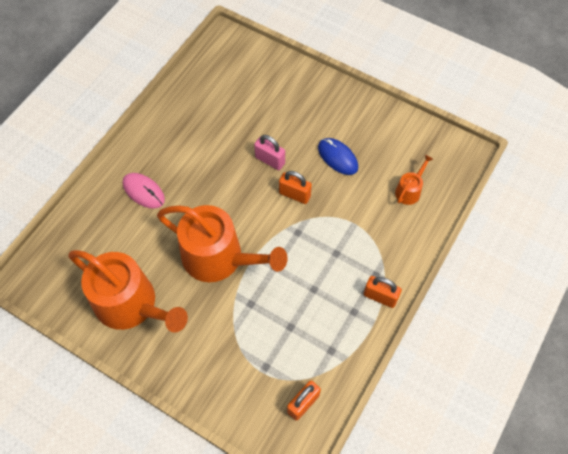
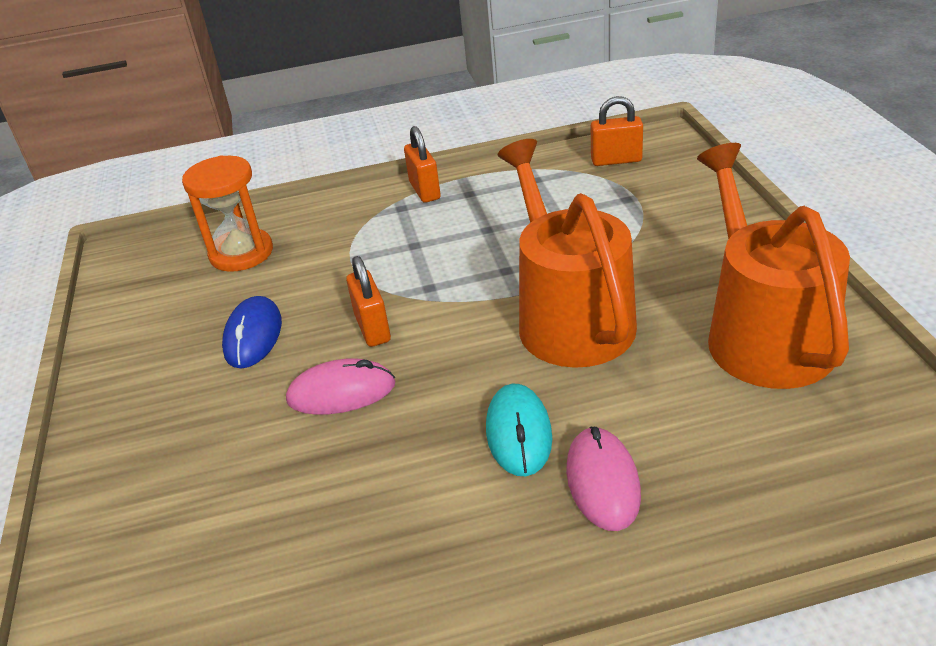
camera: 130 degrees left, 25 degrees down
(188, 190) = (518, 433): none -> turquoise mouse
(270, 160) = (341, 392): pink padlock -> pink mouse
(409, 190) = (241, 253): orange watering can -> orange hourglass

